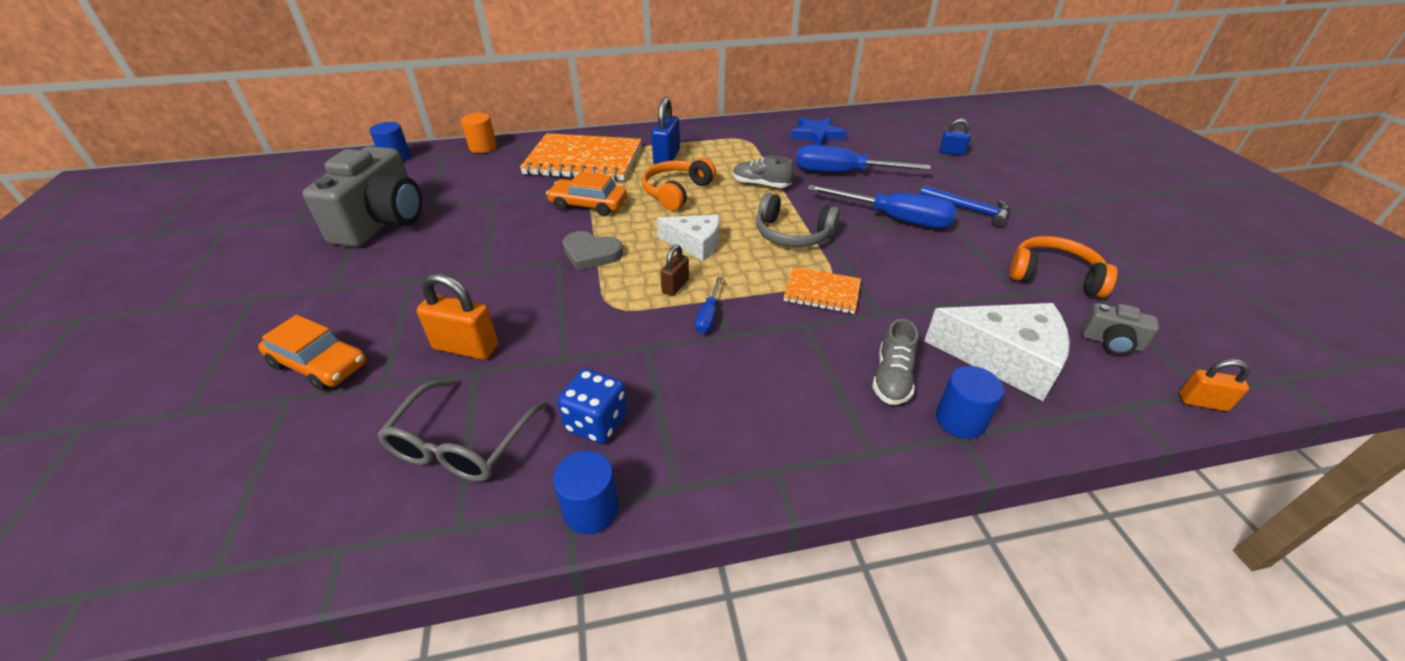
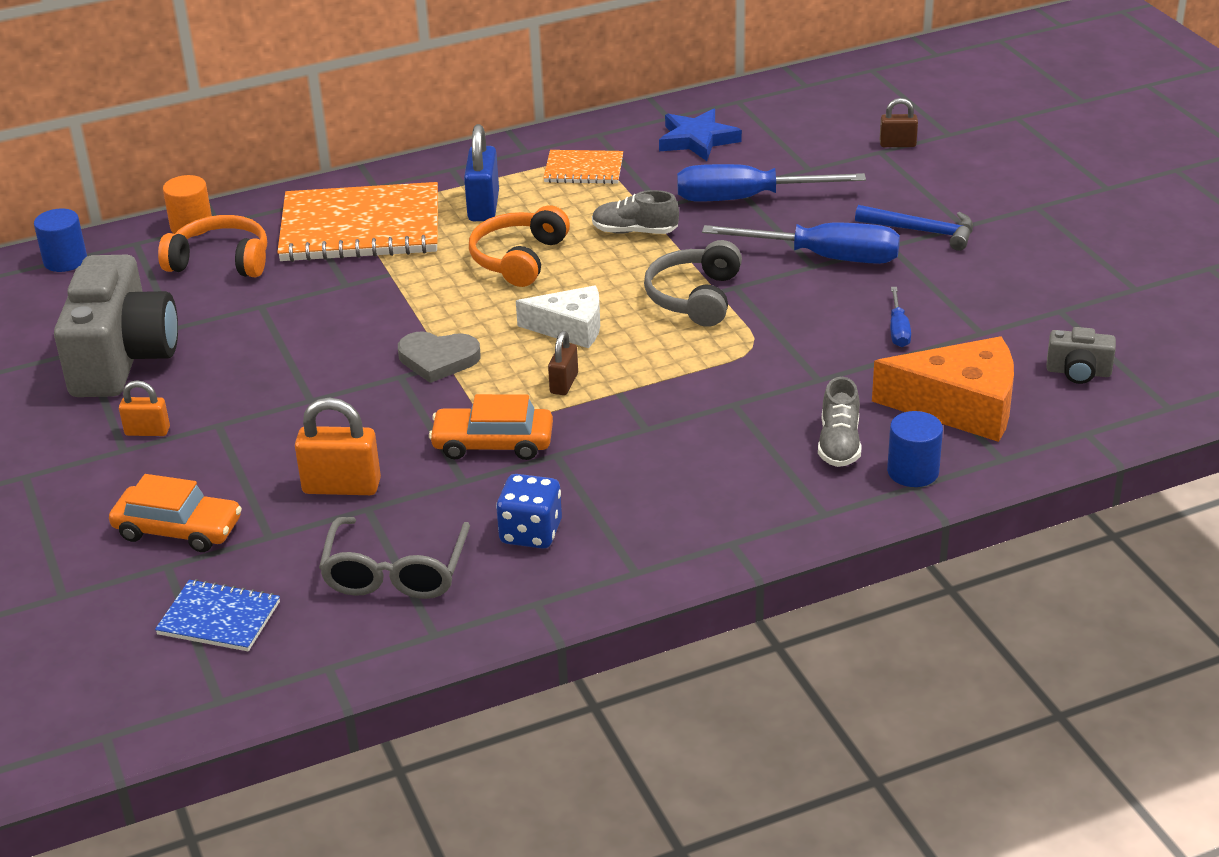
camera: 10 degrees left, 5 degrees down
(285, 464) = (219, 618): none -> blue notebook
(588, 205) = (402, 294): orange car -> orange car (493, 443)
(591, 509) = (558, 601): blue cylinder -> none
(708, 316) = (616, 411): blue screwdriver -> blue screwdriver (898, 330)
(792, 234) = (694, 297): grey headphones -> grey headphones turned 90 degrees clockwise
(822, 292) = (746, 364): orange notebook -> orange notebook (583, 169)
(951, 152) = (897, 144): blue padlock -> brown padlock
(1004, 358) = (960, 406): white cheese -> orange cheese
(1053, 276) = (1023, 306): orange headphones -> orange headphones (221, 261)
(1202, 402) = (1161, 418): orange padlock -> orange padlock (147, 431)

